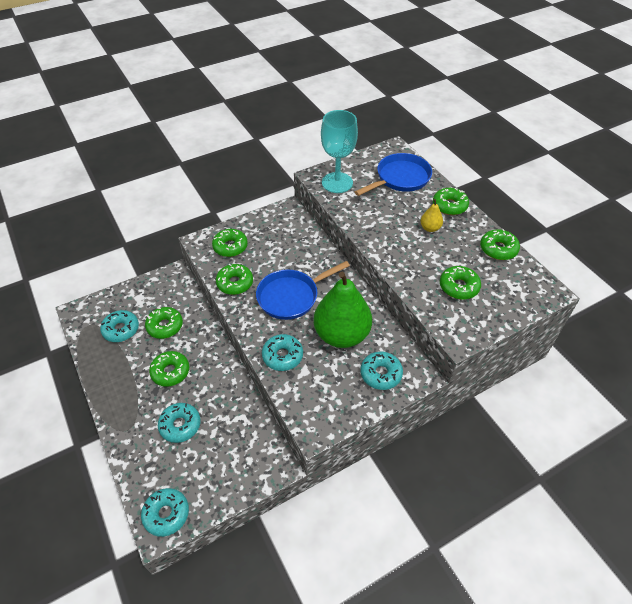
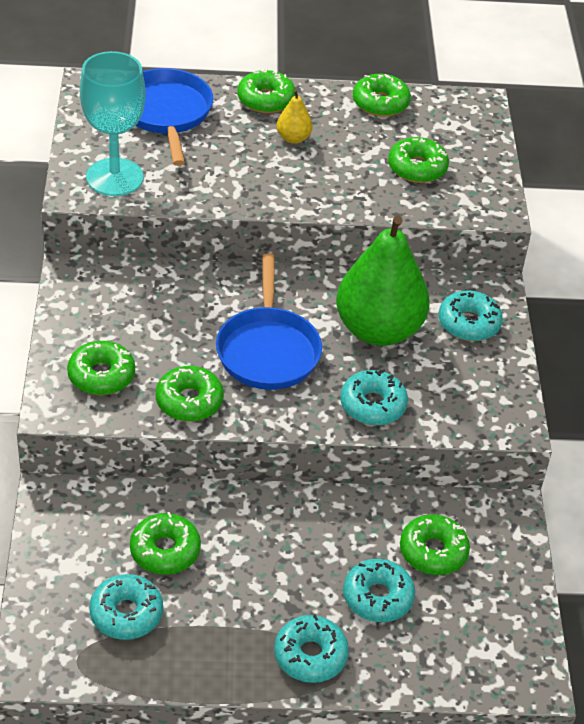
camera: 65 degrees left, 5 degrees down
(166, 514) = (515, 663): turquoise donut -> turquoise donut (310, 655)
(170, 372) = (268, 575): green donut -> green donut (433, 551)

